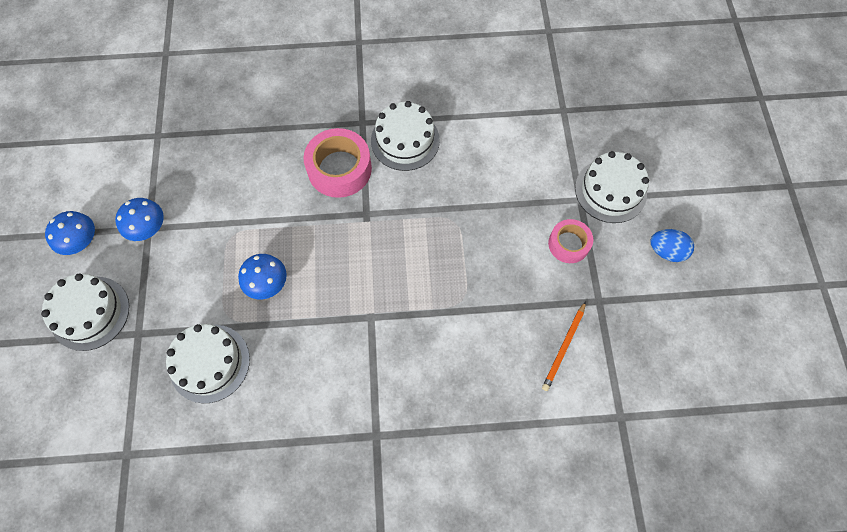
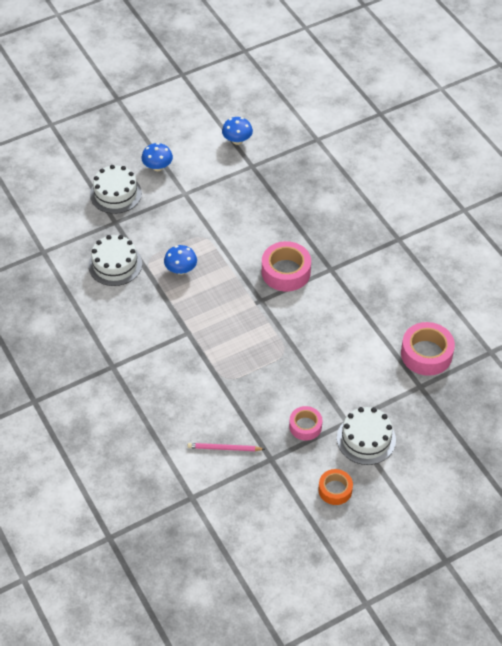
camera: 65 degrees right, 15 degrees down
(148, 228) = (184, 194): blue mushroom -> blue mushroom (237, 140)
(405, 140) = (331, 299): white cake -> none
(524, 86) = (426, 354): none -> pink tape
(564, 347) = (224, 448): orange pencil -> pink pencil
(666, 251) = (335, 490): blue egg -> orange tape

